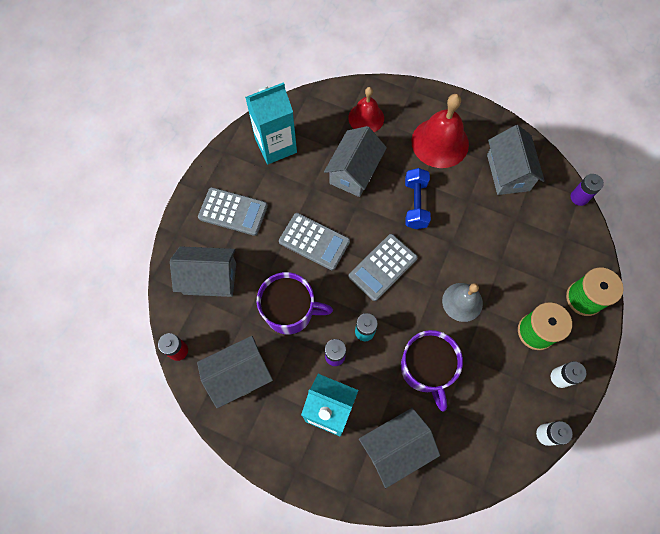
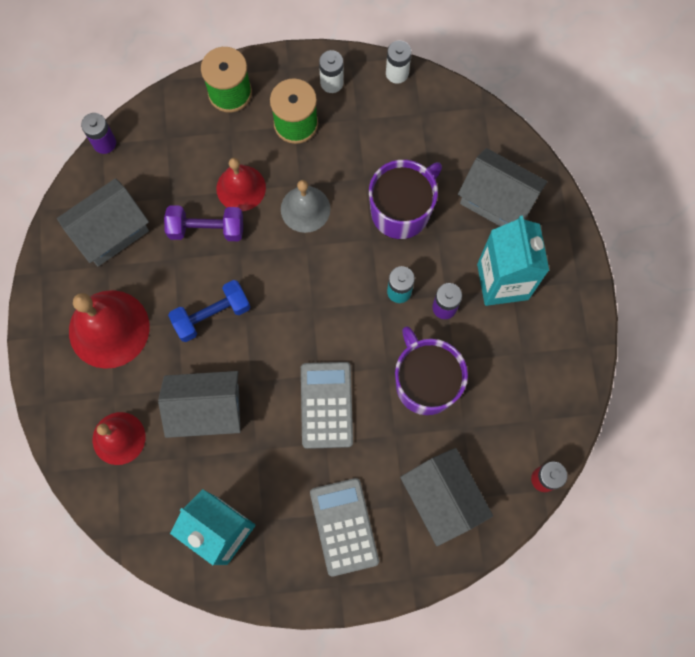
camera: 120 degrees left, 5 degrees up
(239, 375) = (527, 395): grey house -> none
(383, 267) = (313, 311): grey calculator -> none
(480, 230) = (206, 229): none -> purple dumbbell
(501, 267) = (241, 188): none -> red bell

